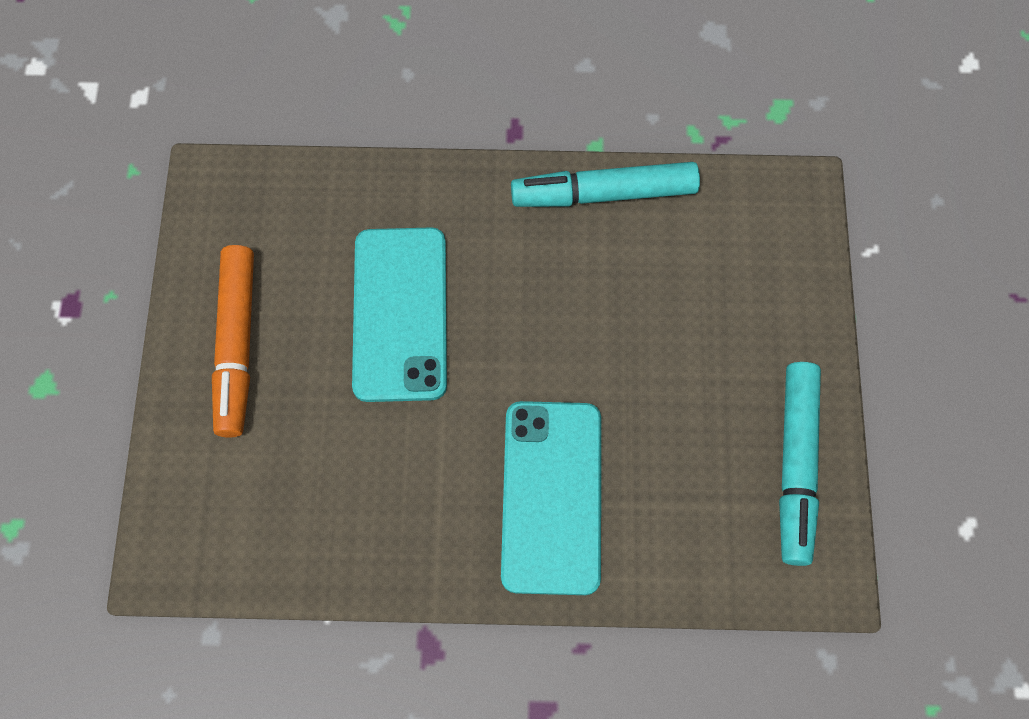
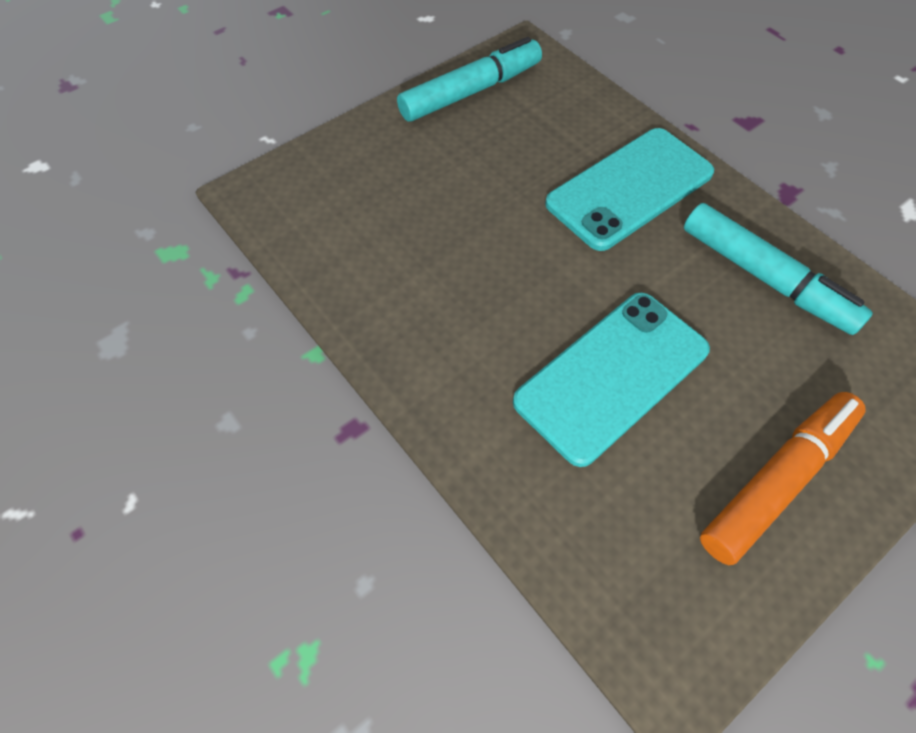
camera: 130 degrees left, 10 degrees down
(604, 193) = (361, 311): turquoise marker -> turquoise marker (765, 278)

